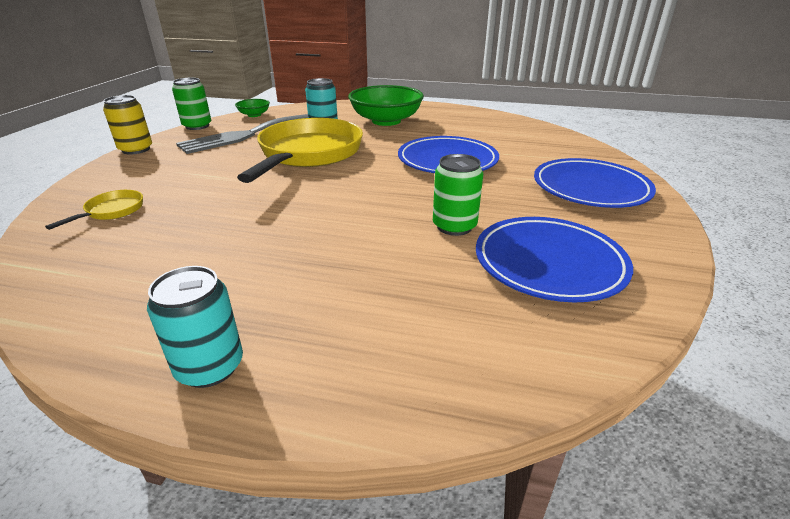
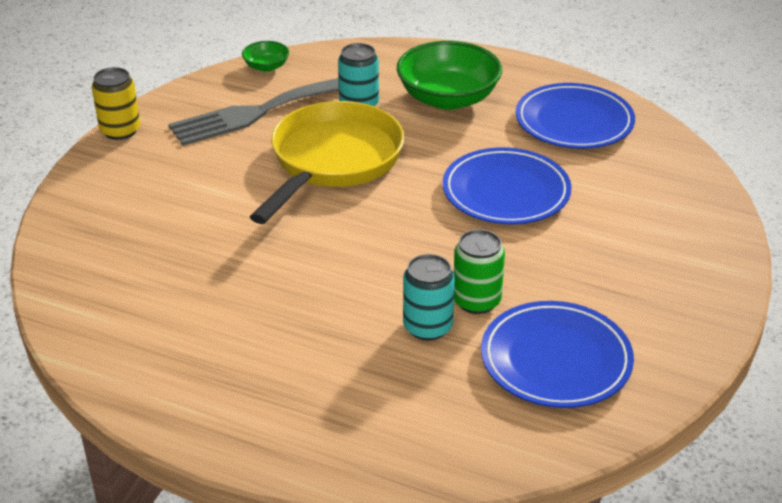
camera: 10 degrees right, 5 degrees up
(112, 211) = (114, 237): yellow pan -> none
(197, 126) = (191, 87): green can -> none
(210, 367) = (227, 424): turquoise can -> turquoise can (427, 327)
(590, 188) = (662, 261): blue plate -> blue plate (574, 122)

